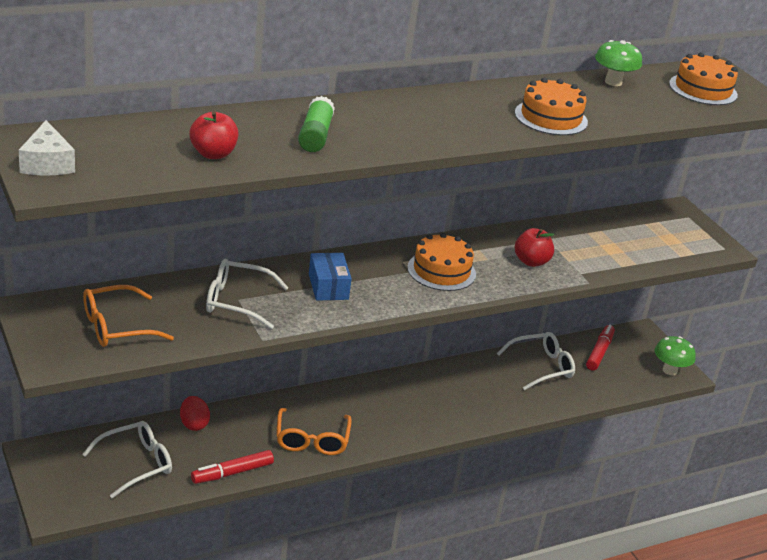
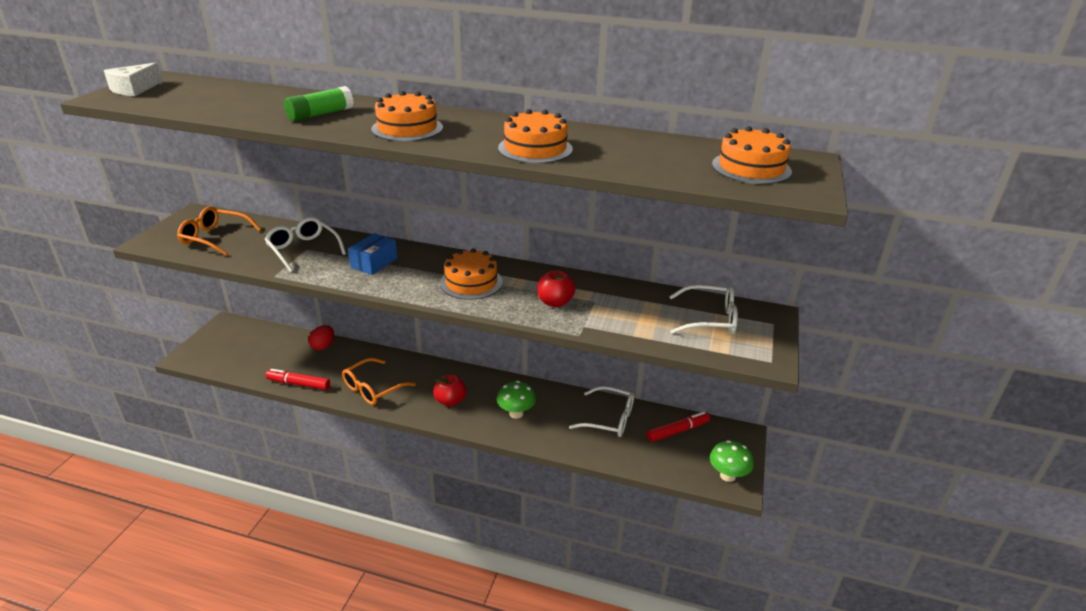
camera: 45 degrees right, 0 degrees up
(136, 464) = (260, 353): white glasses -> white glasses (710, 319)
(213, 154) = (231, 107): red apple -> red apple (450, 401)
(420, 127) = (407, 128): none -> orange cake
(613, 82) = (659, 142): green mushroom -> green mushroom (516, 413)

